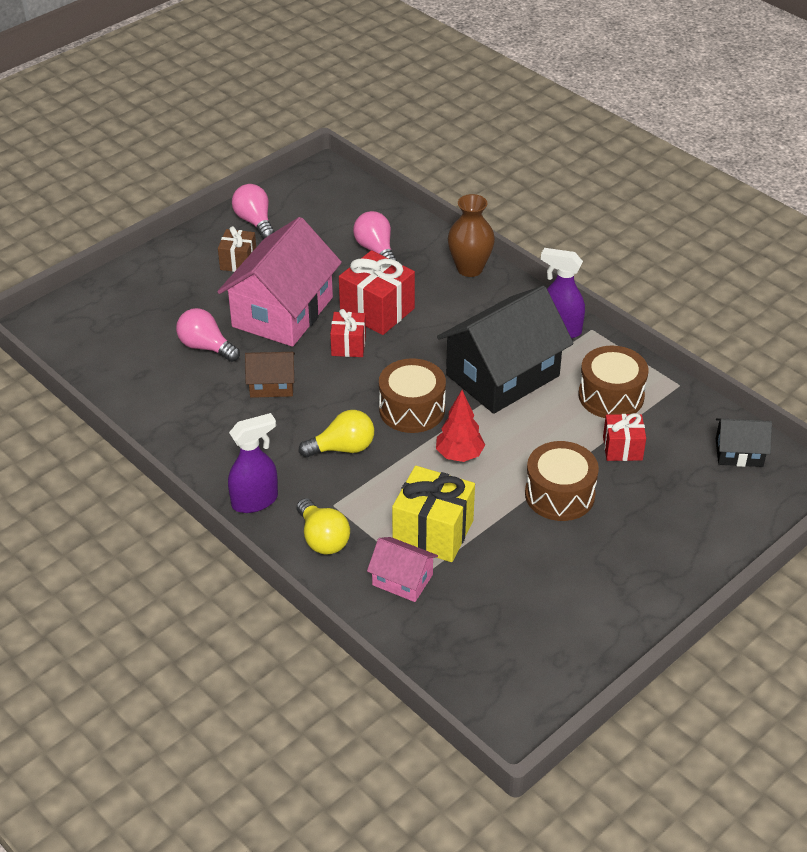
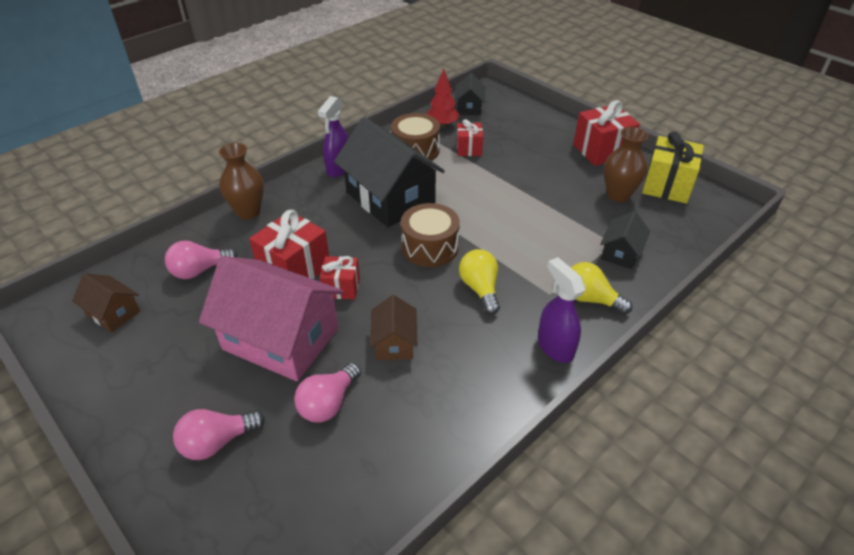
camera: 90 degrees left, 0 degrees up
(238, 262) = (180, 383): brown gift -> none
(255, 222) = (108, 371): pink light bulb -> pink light bulb (217, 442)
(322, 210) = (113, 313): none -> brown house
(322, 538) = (590, 299): yellow light bulb -> yellow light bulb turned 120 degrees counterclockwise
(402, 580) = (621, 253): pink house -> black house
(433, 532) = (568, 236): yellow gift -> yellow gift (667, 186)
(459, 455) = (482, 222): red tree -> red tree (442, 125)
(525, 597) = (618, 195): none -> brown vase
(559, 494) = (517, 176): brown drum -> none
(638, 596) = (601, 151): none -> red gift

